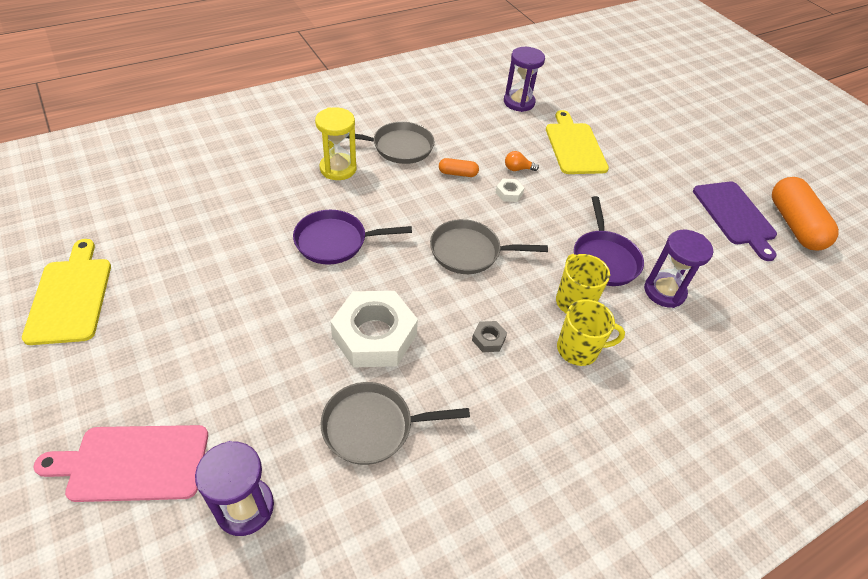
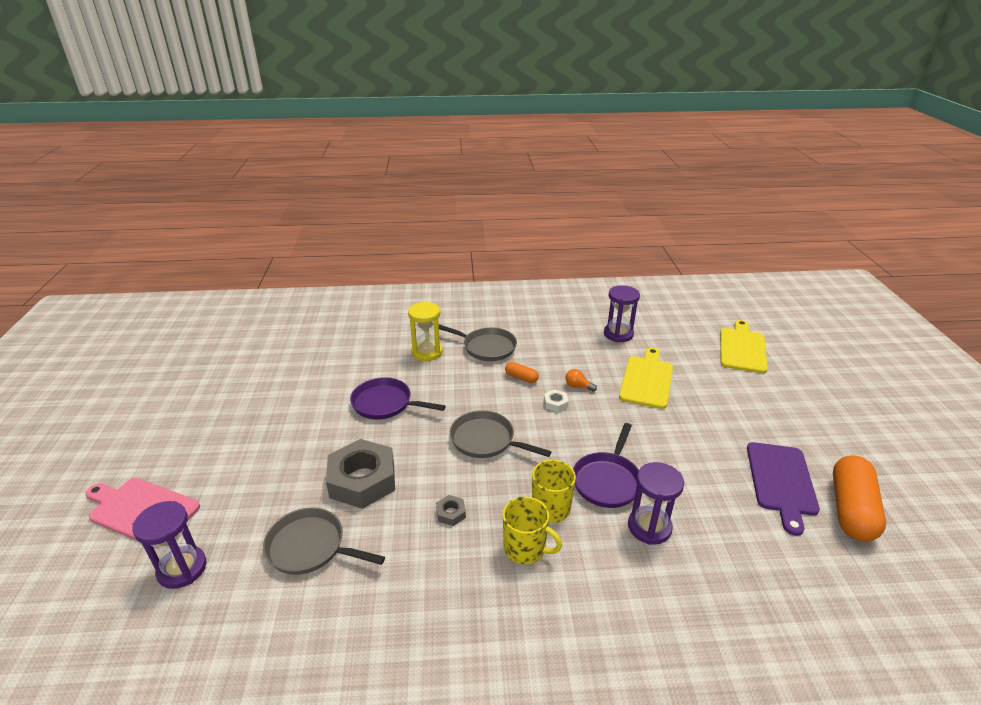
camera: 30 degrees right, 15 degrees down
(71, 296) = (189, 392): yellow cutting board -> yellow cutting board (742, 348)
(374, 335) = (362, 480): white nut -> grey nut

